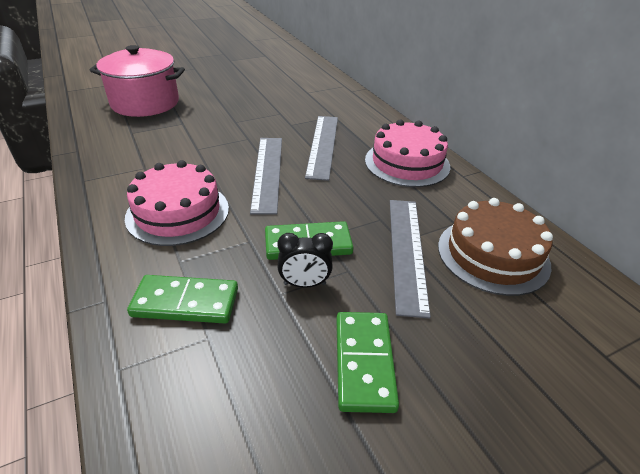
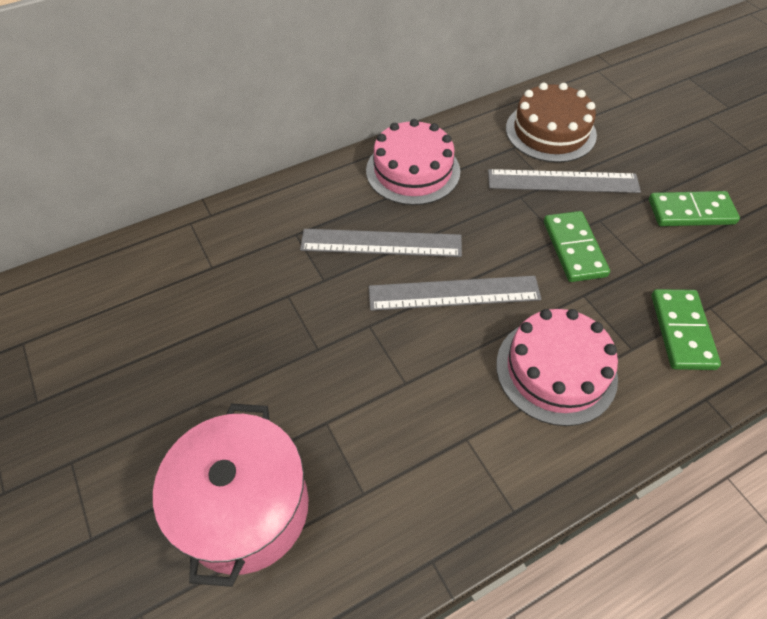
camera: 90 degrees left, 15 degrees up
(304, 284) = (627, 248): black clock -> none

